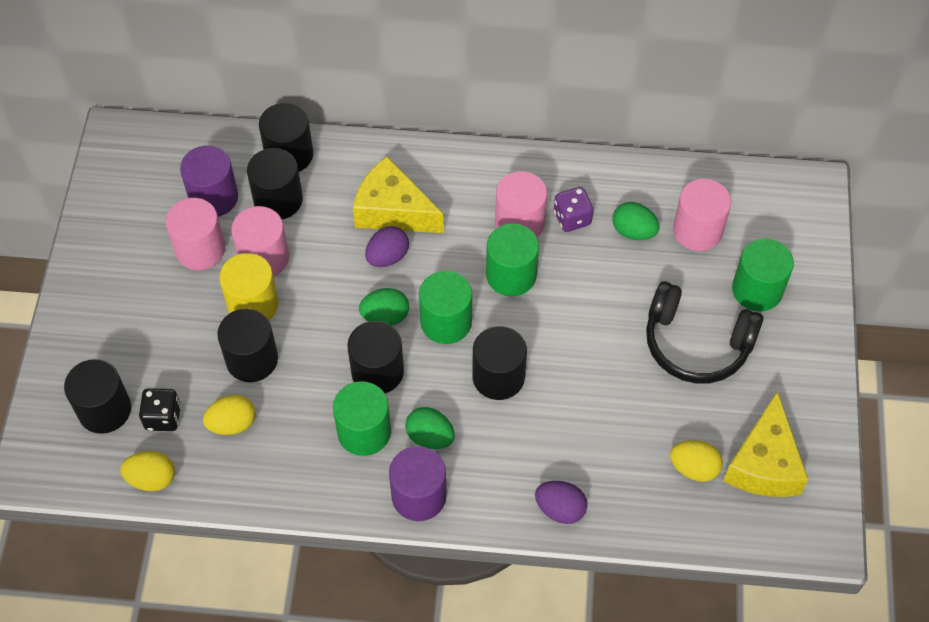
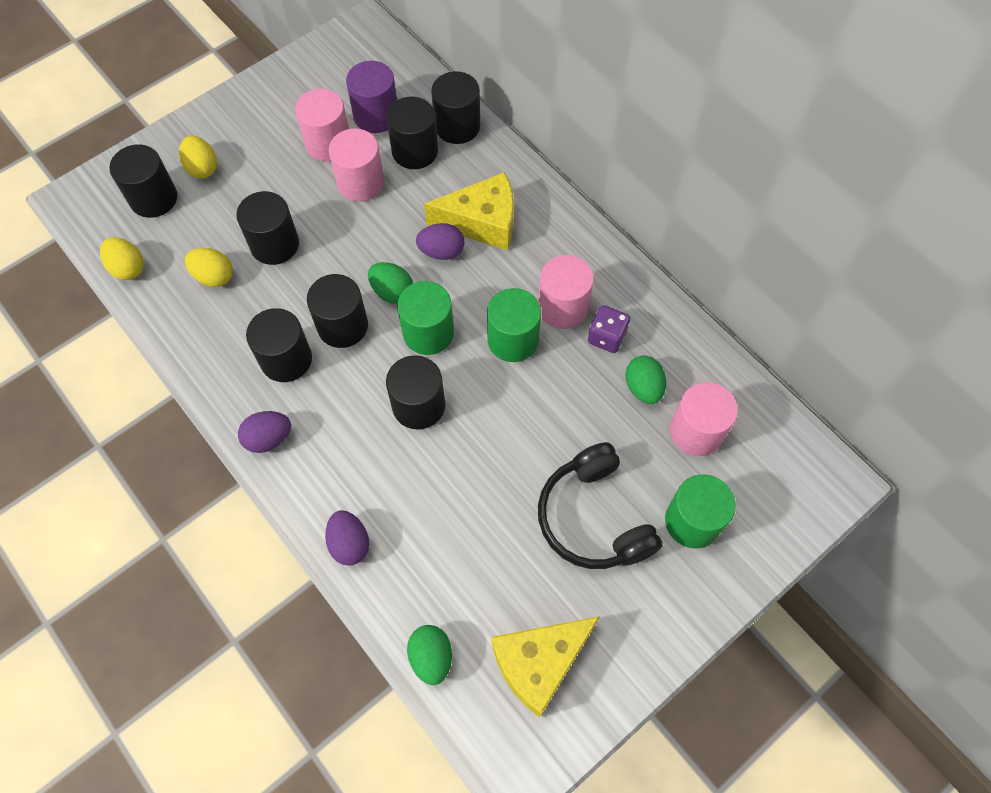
camera: 45 degrees right, 5 degrees up
(163, 417) = (180, 234): black dice -> none
(253, 304) = (318, 208): yellow cylinder -> none
(364, 432) = (286, 359): green cylinder -> black cylinder
(393, 211) = (482, 222): yellow cheese -> yellow cheese turned 105 degrees clockwise
(419, 496) = (268, 438): purple cylinder -> purple egg
(430, 437) = (323, 404): green egg -> green egg (431, 657)
(694, 468) = (481, 611): yellow egg -> yellow egg (202, 168)

